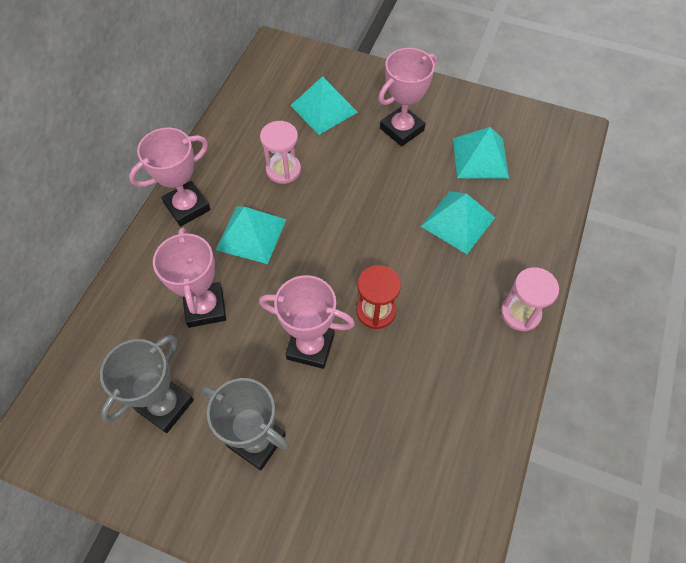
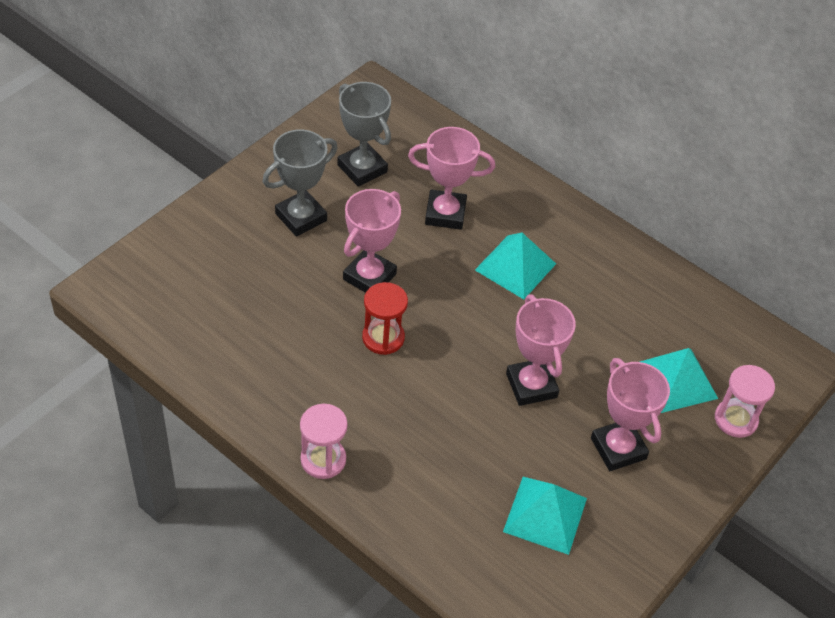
camera: 105 degrees right, 10 degrees down
(187, 207) = (569, 226): pink trophy -> pink trophy (531, 385)
(283, 170) = (592, 315): pink hourglass -> pink hourglass (735, 419)
(458, 221) = (460, 451): turquoise pyramid -> none

